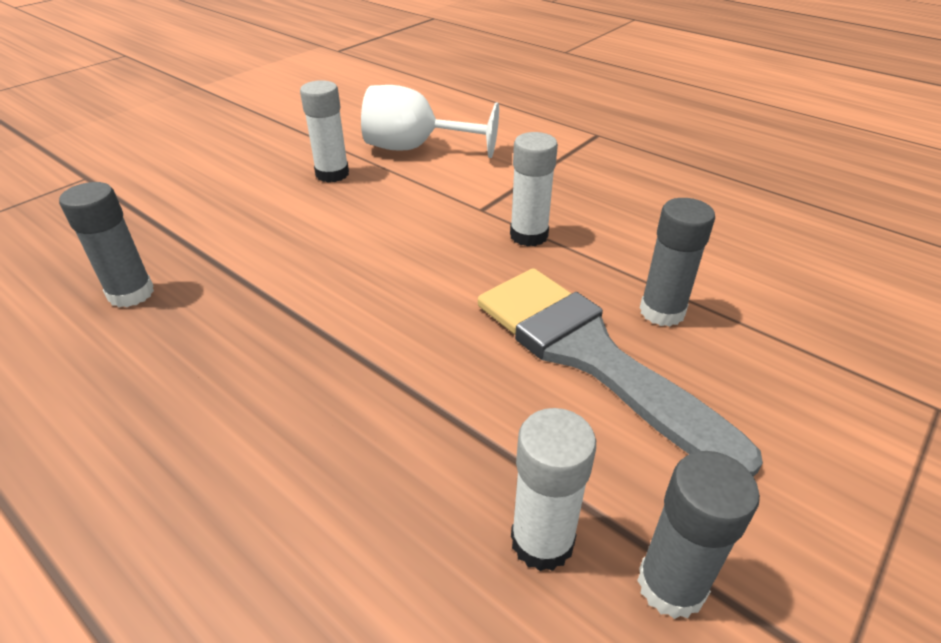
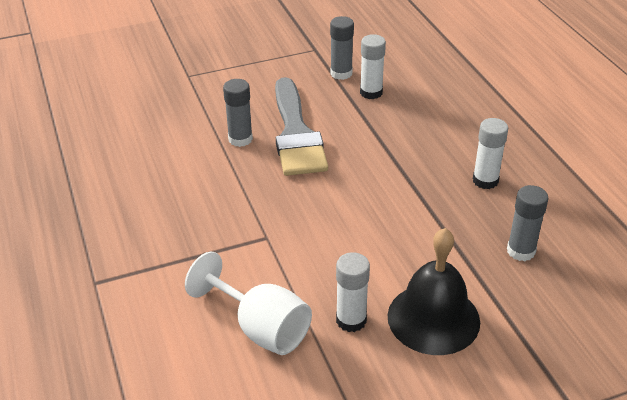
camera: 150 degrees left, 0 degrees up
(243, 197) = (433, 318): none -> black bell
(529, 235) = (257, 204): white glue stick -> white glue stick (485, 180)

